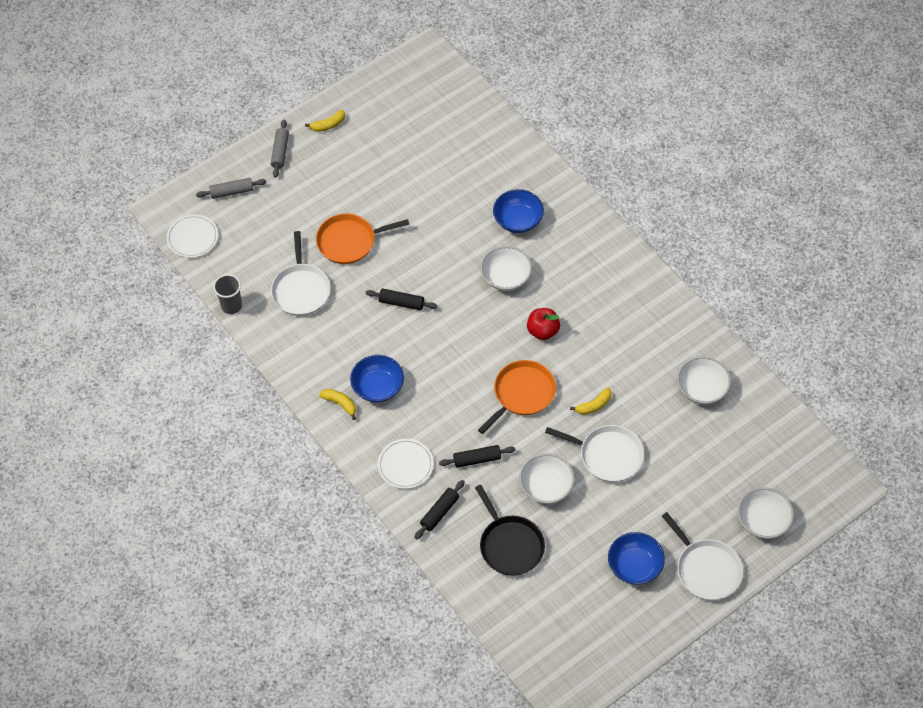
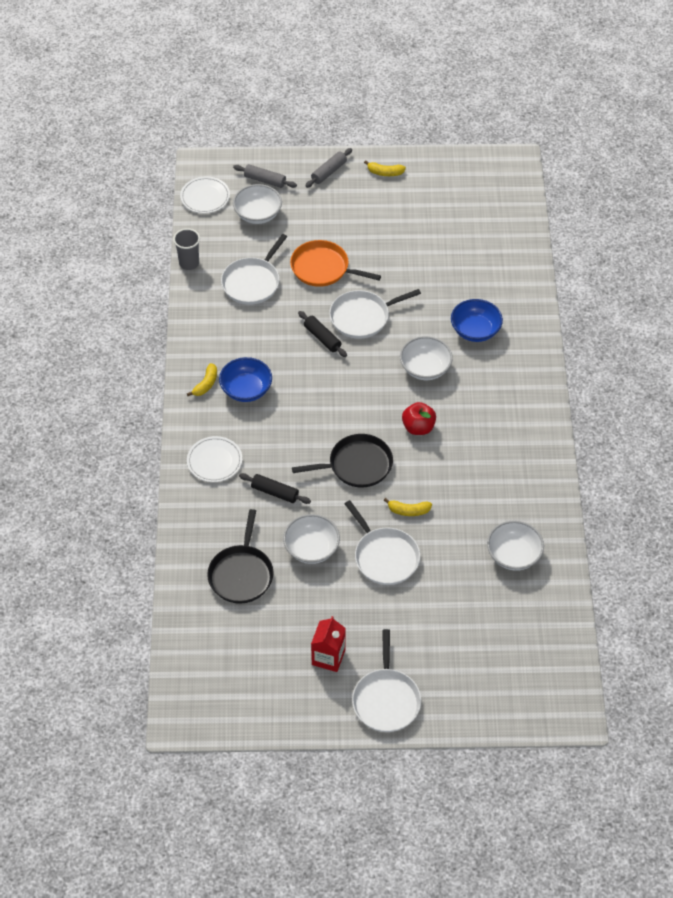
camera: 35 degrees right, 5 degrees down
(340, 404) = (206, 384): yellow banana -> yellow banana turned 45 degrees clockwise
(418, 264) = (362, 317): none -> white pan
(439, 512) = (209, 513): black rolling pin -> none
(522, 394) = (357, 465): orange pan -> black pan
(634, 566) = (328, 657): blue bowl -> red carton
(763, 521) = (471, 694): white bowl -> white bowl (258, 214)

